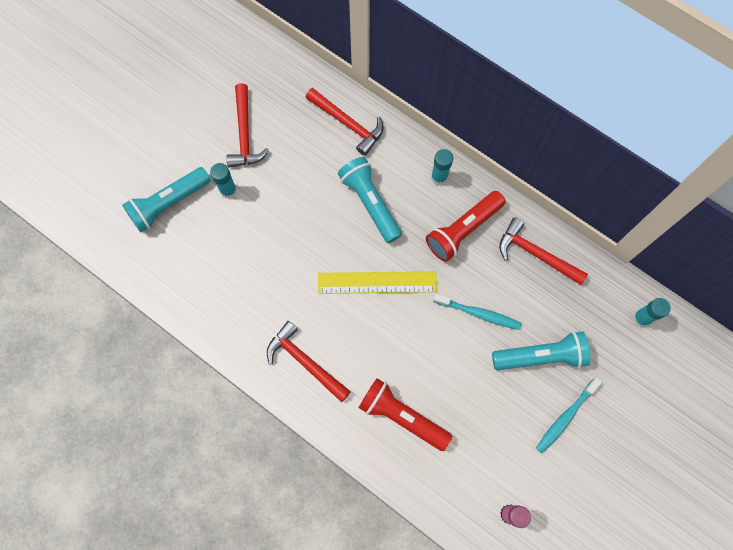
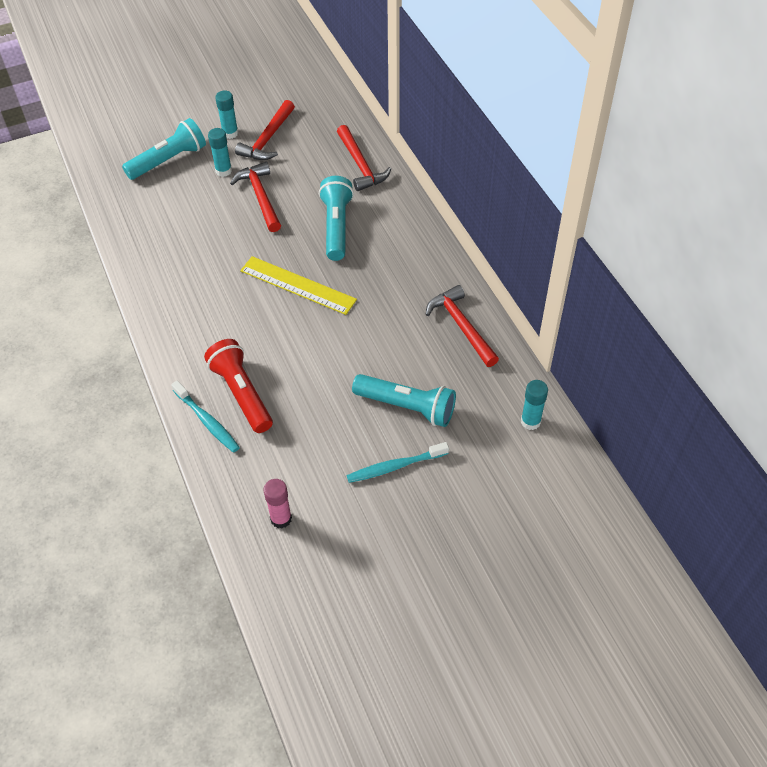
camera: 30 degrees right, 20 degrees down
(169, 204) = (168, 160): turquoise flashlight -> turquoise flashlight turned 150 degrees clockwise
(305, 361) = (190, 314): red hammer -> red hammer (260, 197)
(439, 177) = (413, 233): turquoise glue stick -> turquoise glue stick (230, 133)
(463, 230) = (405, 280): red flashlight -> none
(478, 313) = (372, 348): turquoise toothbrush -> turquoise toothbrush (207, 421)

